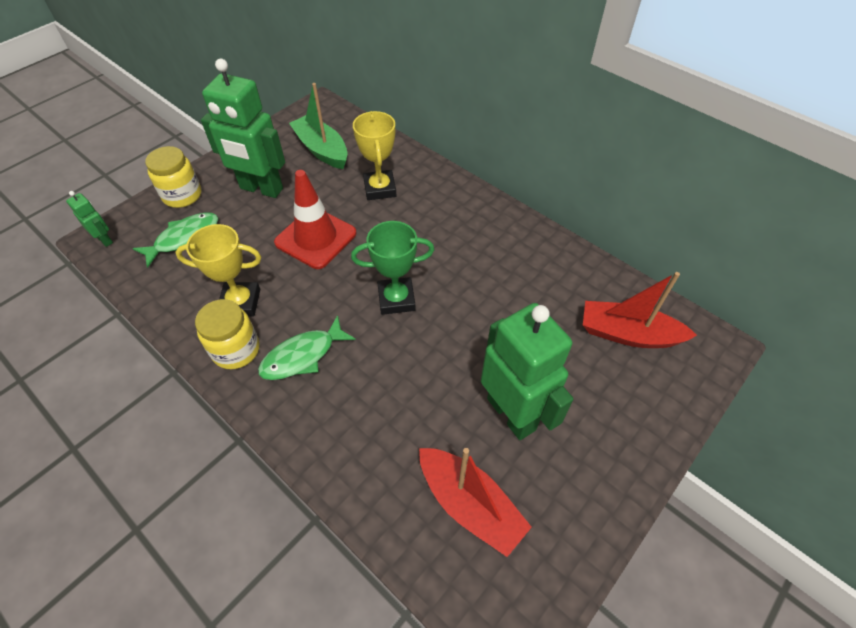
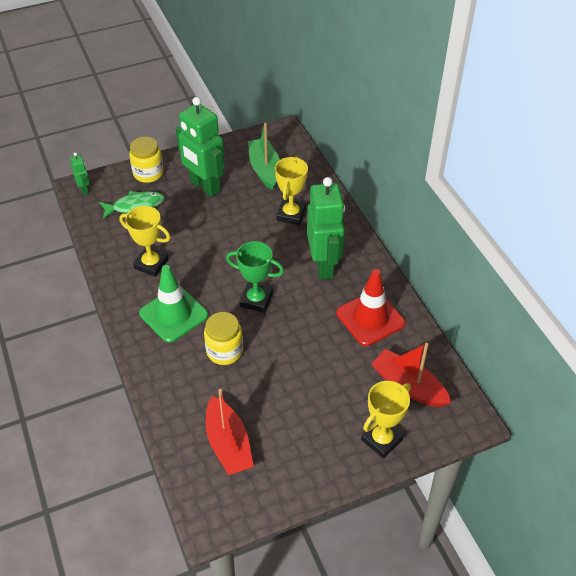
camera: 25 degrees right, 5 degrees down
(236, 350) = (133, 294): yellow jar -> yellow jar (224, 351)
(303, 356) = (173, 314): green fish -> green traffic cone
(315, 238) = (224, 236): red traffic cone -> red traffic cone (370, 318)
(511, 413) = (289, 403): green robot -> green robot (324, 266)
(644, 412) = (381, 440): none -> yellow trophy

